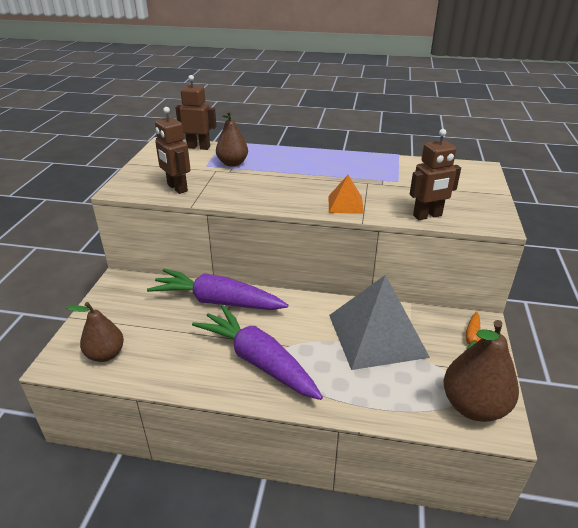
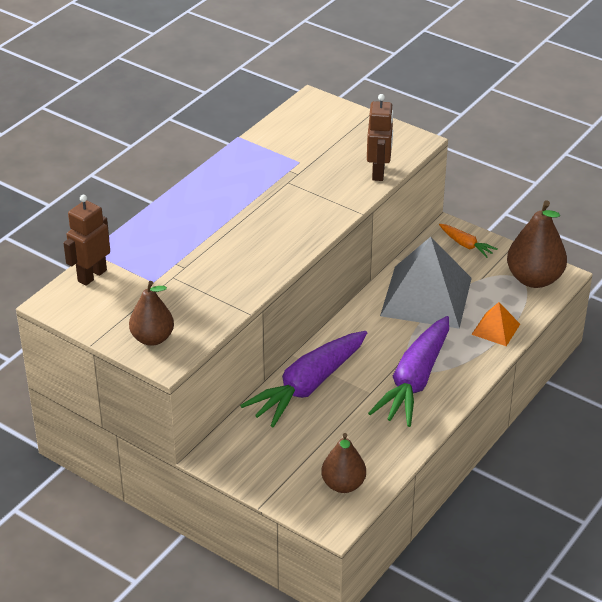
camera: 65 degrees left, 5 degrees up
(177, 188) = (198, 315): brown robot -> none
(232, 163) = (165, 260): brown pear -> brown pear (152, 338)
(258, 360) = (414, 381): purple carrot -> purple carrot turned 45 degrees counterclockwise
(345, 204) = (323, 211): orange pyramid -> orange pyramid (495, 329)

